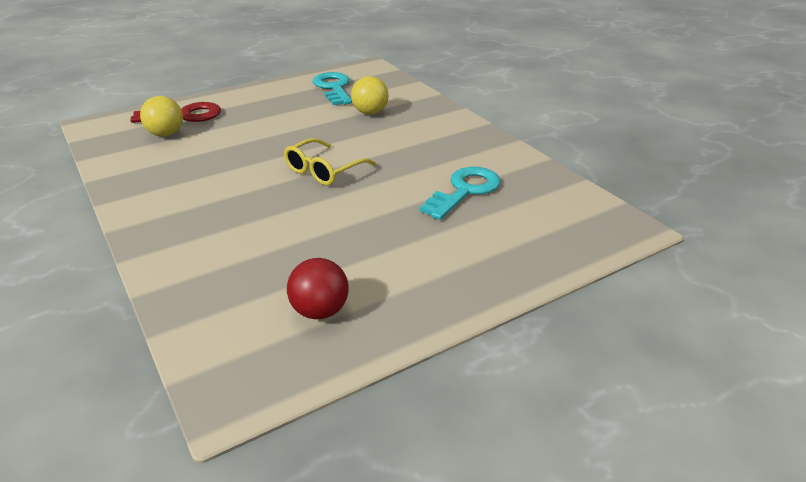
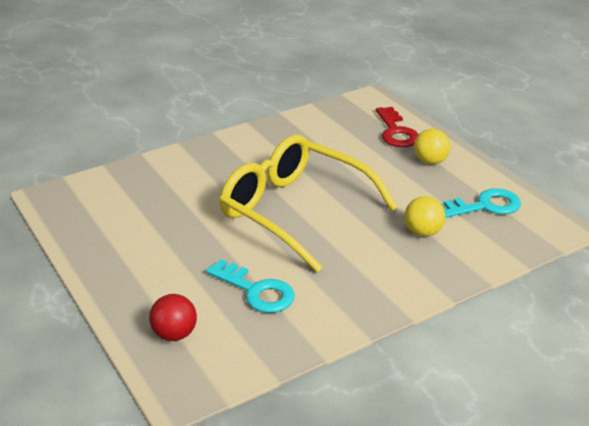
camera: 90 degrees right, 0 degrees up
(166, 134) = (357, 129): yellow ball -> yellow ball (430, 161)
(320, 311) = (107, 220): red ball -> red ball (175, 334)
(323, 171) = (295, 211): yellow glasses -> yellow glasses, size x2.18

